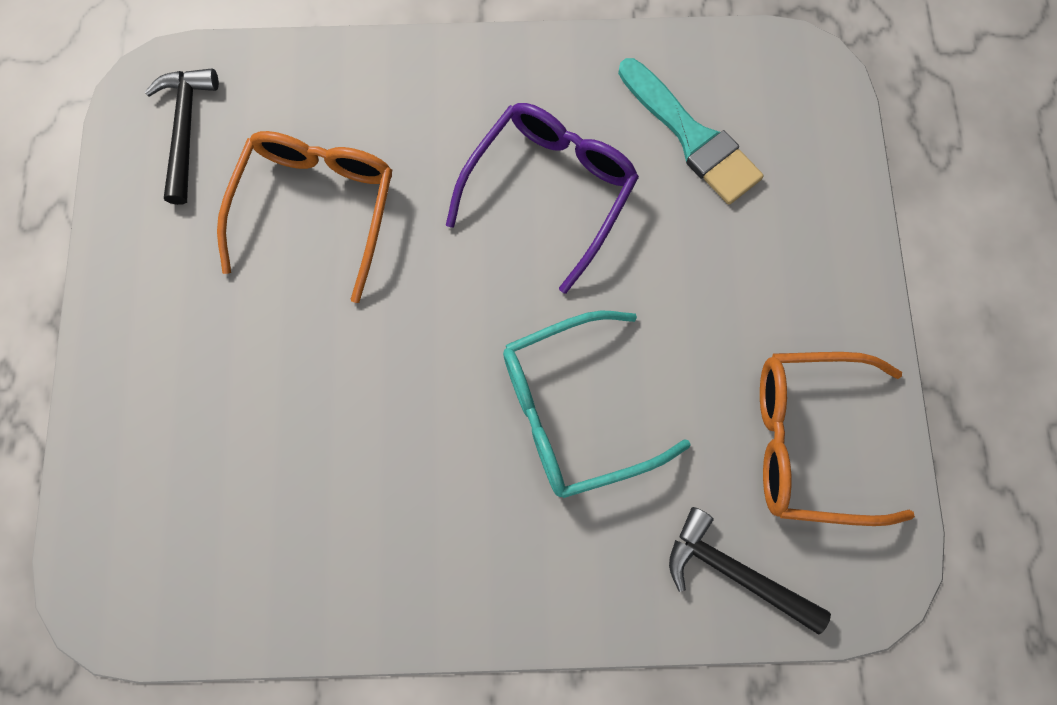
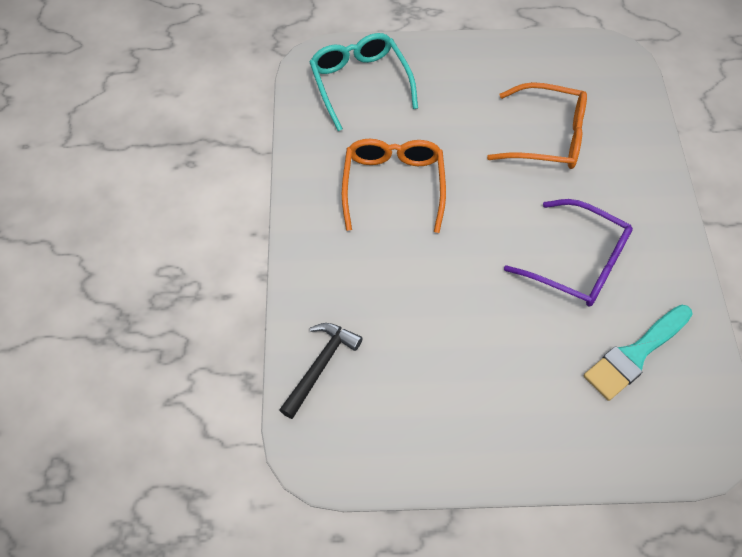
camera: 90 degrees right, 15 degrees down
(186, 130) = (590, 71): black hammer -> none
(575, 410) = (425, 276): turquoise glasses -> turquoise glasses (360, 84)
(810, 441) = (408, 421): orange glasses -> orange glasses (393, 186)

